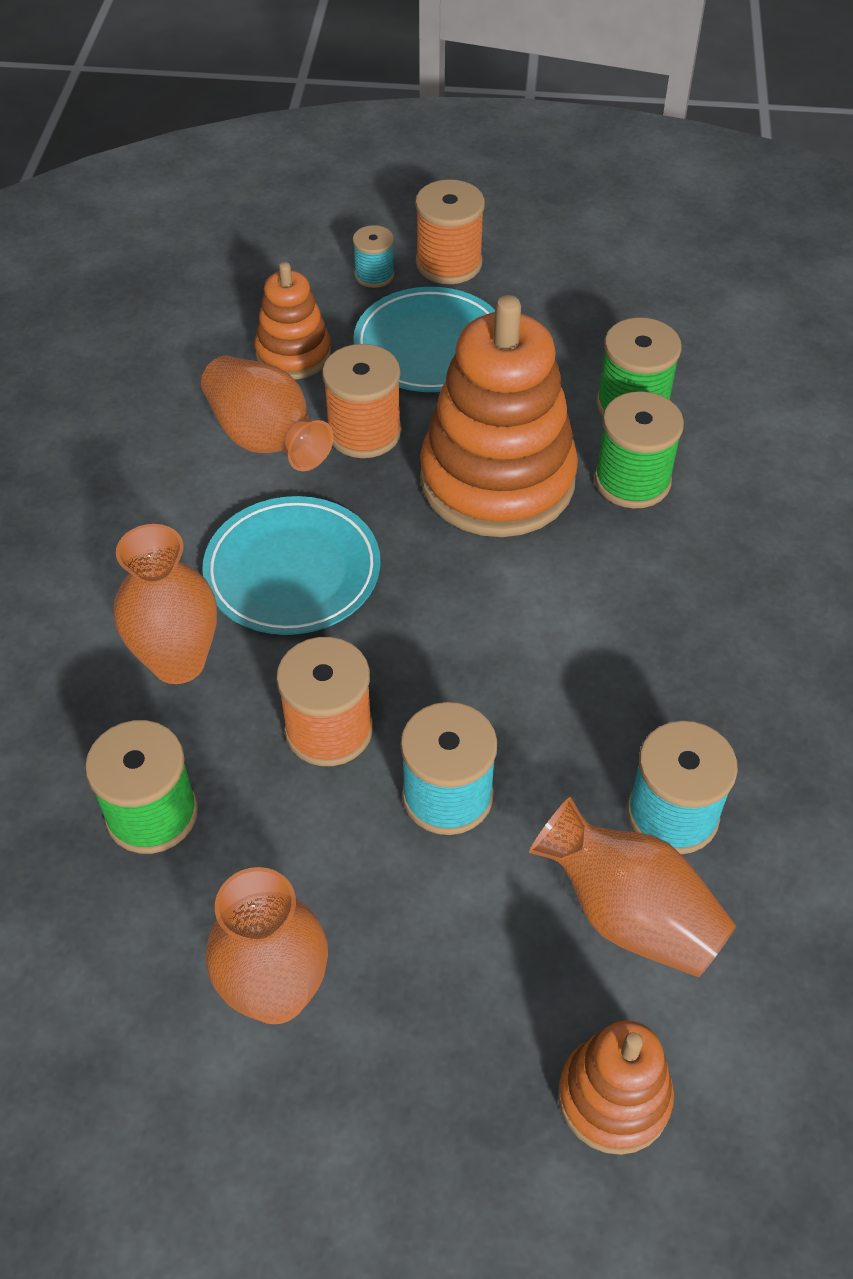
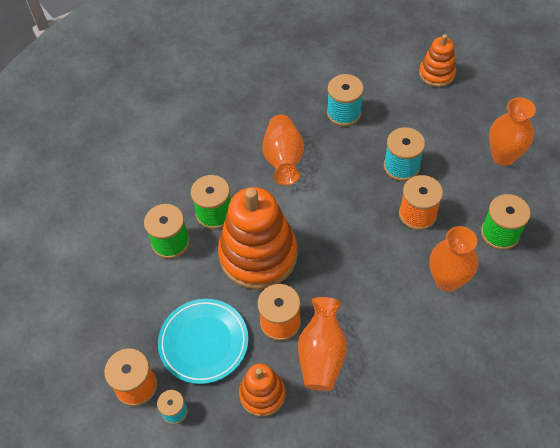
camera: 130 degrees left, 5 degrees up
(292, 571) = (372, 282): turquoise plate -> none
(629, 914) = (386, 102): orange vase -> orange vase (283, 159)

